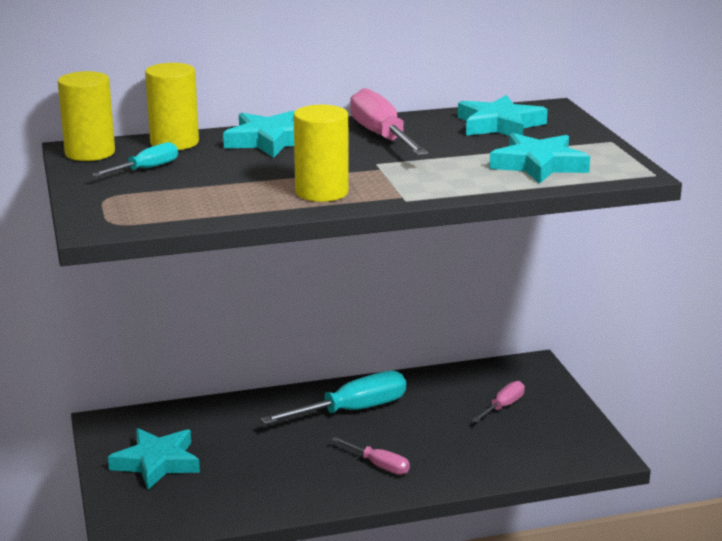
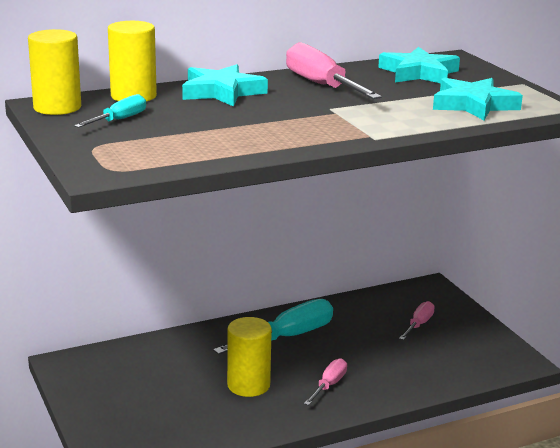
camera: 10 degrees left, 0 degrees up
(157, 463) = (125, 397): turquoise star -> none
(322, 192) = (295, 135): yellow cylinder -> yellow cylinder (248, 385)
(379, 465) = (329, 385): pink screwdriver -> pink screwdriver turned 90 degrees counterclockwise

